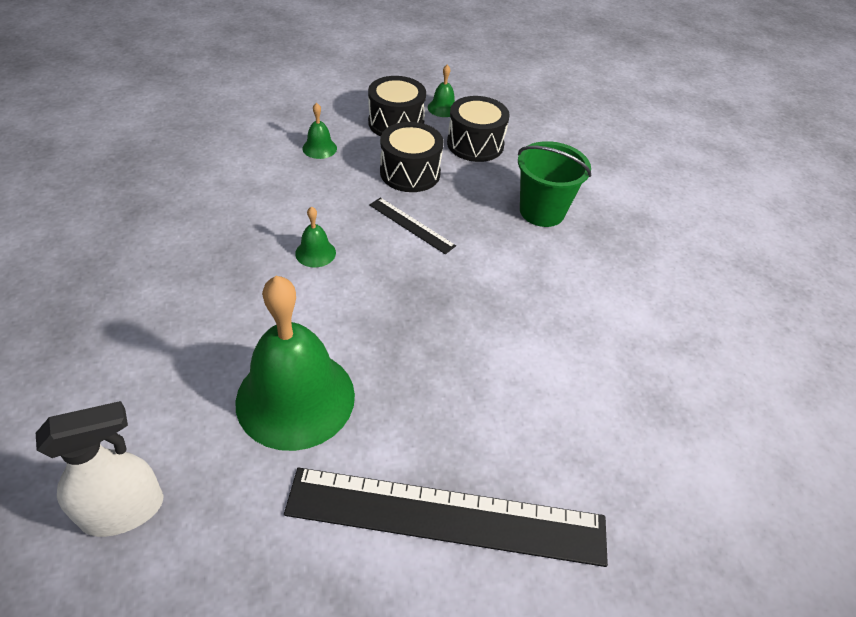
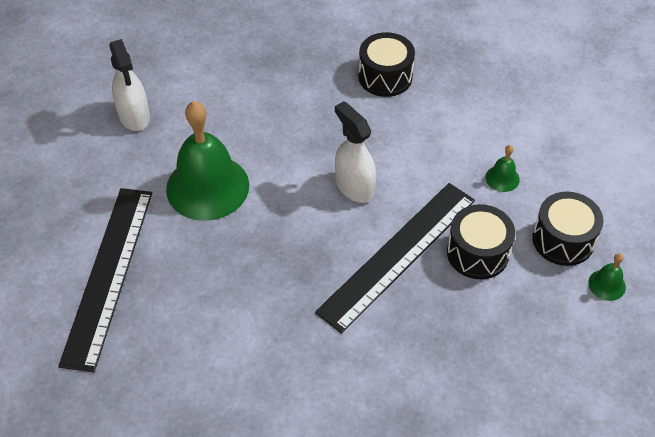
camera: 95 degrees right, 5 degrees up
(315, 253) = (354, 186): green bell -> white spray bottle
(411, 225) = (397, 254): black ruler -> black ruler, size x2.18
(475, 144) = (542, 314): black drum -> black drum (385, 77)
(542, 211) = (434, 370): green bucket -> none

